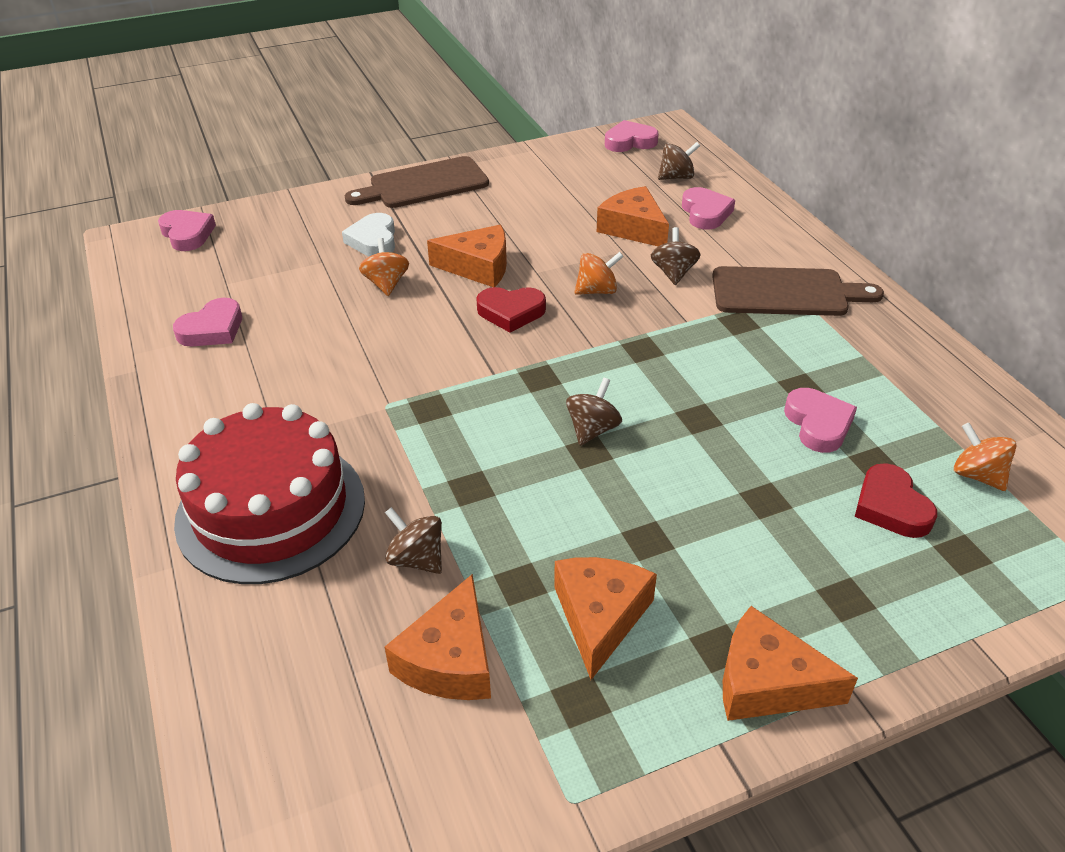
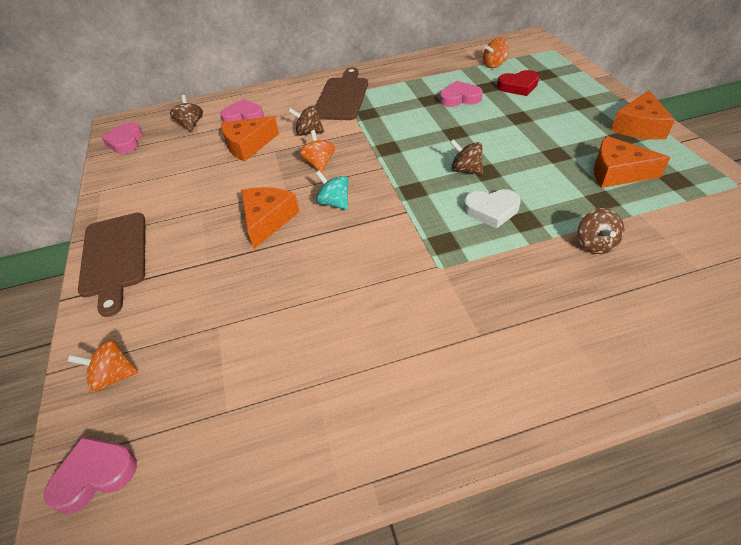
camera: 80 degrees left, 5 degrees up
(212, 329) = (311, 411): pink heart -> none
(271, 510) = (566, 328): red cake -> none
(373, 240) = (196, 289): white heart -> white heart (491, 210)
(386, 284) = (273, 276): orange spinning top -> orange spinning top (114, 376)
(416, 559) = (595, 244): brown spinning top -> brown spinning top turned 45 degrees counterclockwise
(450, 659) = (670, 227): orange cheese -> none
(511, 312) = (334, 203): red heart -> turquoise spinning top

